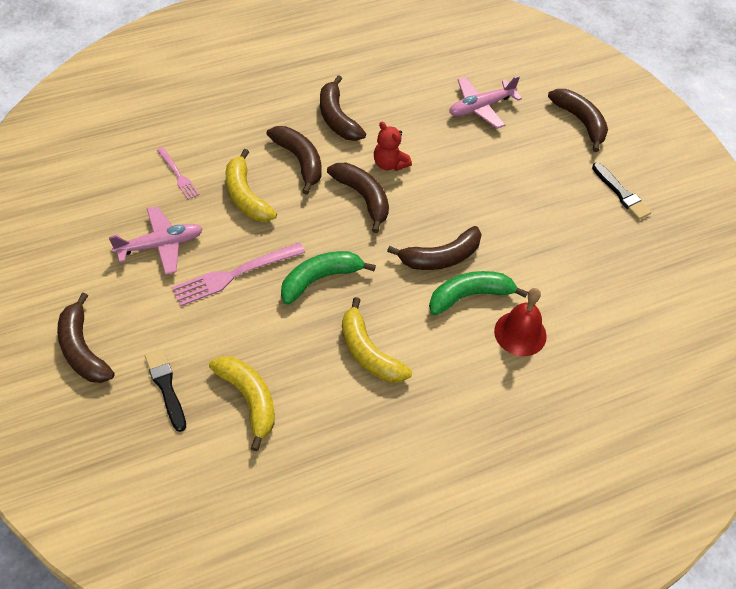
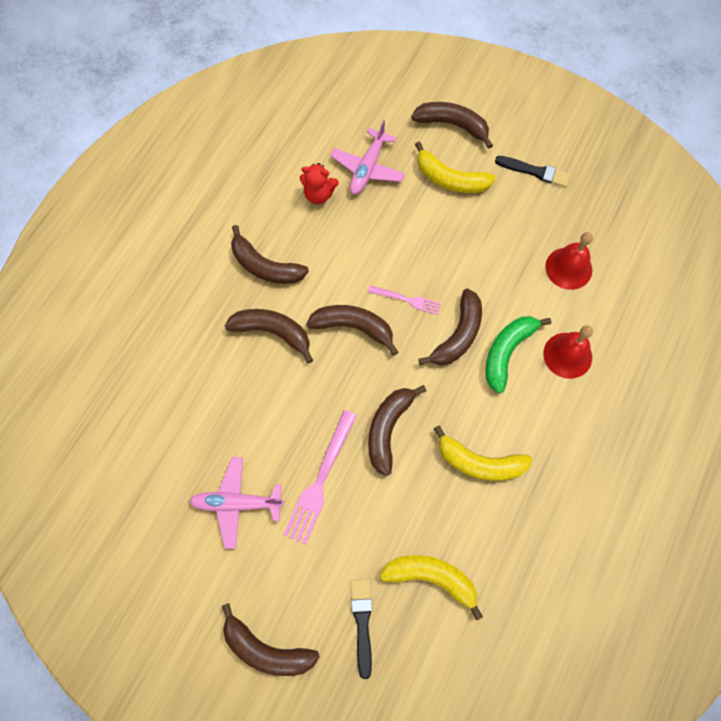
camera: 35 degrees left, 15 degrees up
(161, 245) = (236, 503): pink plane -> pink plane turned 120 degrees counterclockwise
(166, 387) = (362, 623): black brush -> black brush turned 60 degrees clockwise
(178, 175) = (187, 426): pink fork -> pink fork (408, 300)
(246, 196) = (261, 401): yellow banana -> yellow banana (450, 179)
(320, 279) = (388, 429): green banana -> brown banana
(389, 164) = (345, 279): red teddy bear -> red teddy bear (319, 194)
(583, 275) = (568, 268): none -> red bell

